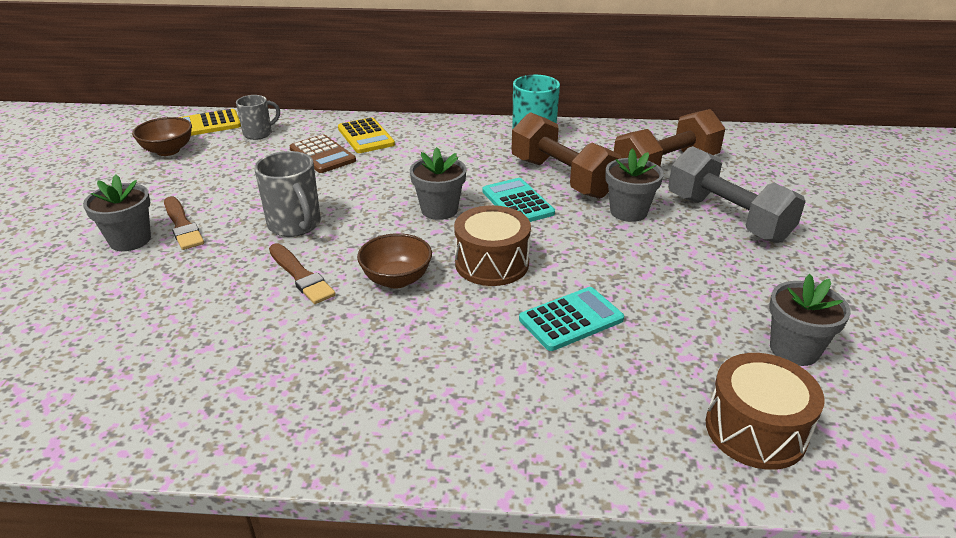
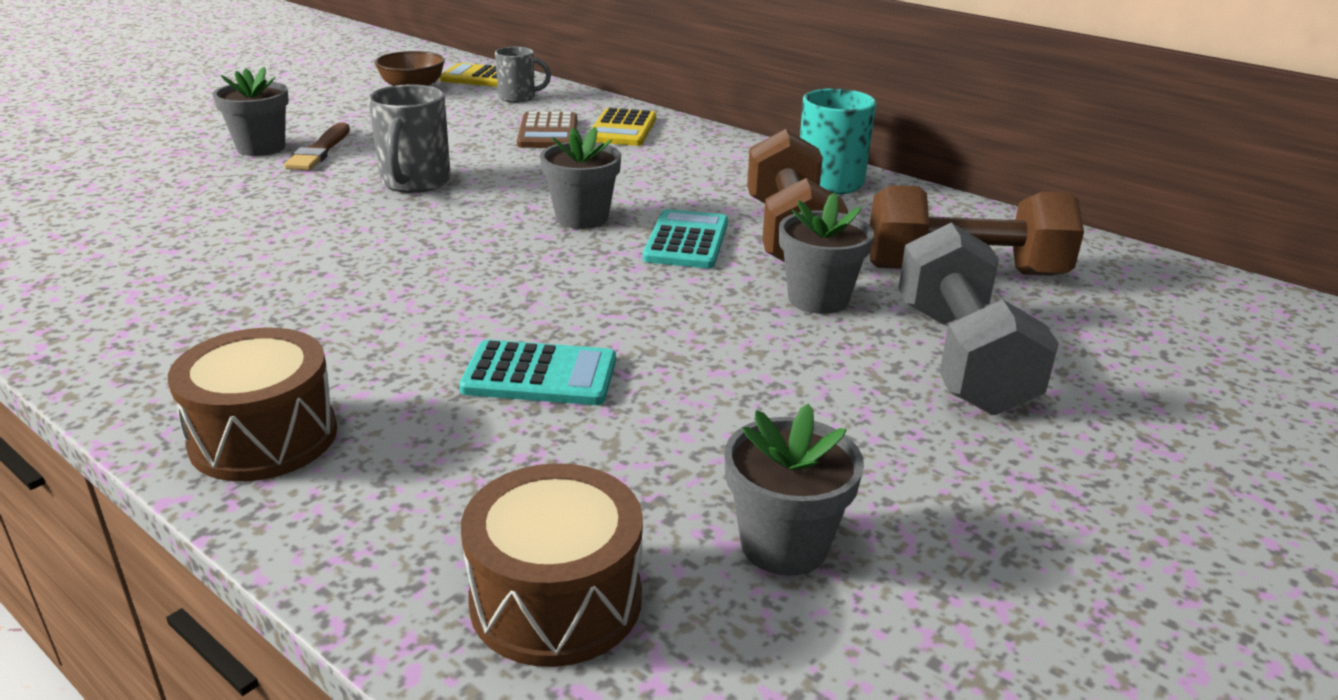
camera: 35 degrees right, 5 degrees down
(301, 276) = (344, 225): brown brush -> none
(396, 279) = (425, 262): brown bowl -> none
(492, 263) = (549, 286): brown drum -> brown drum (264, 437)

